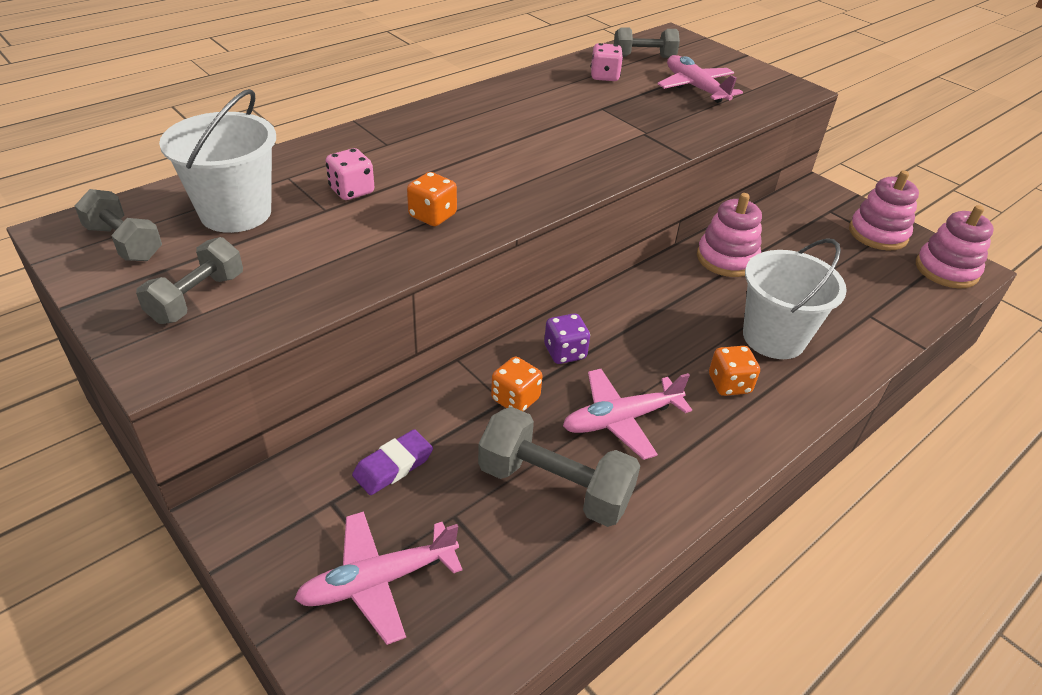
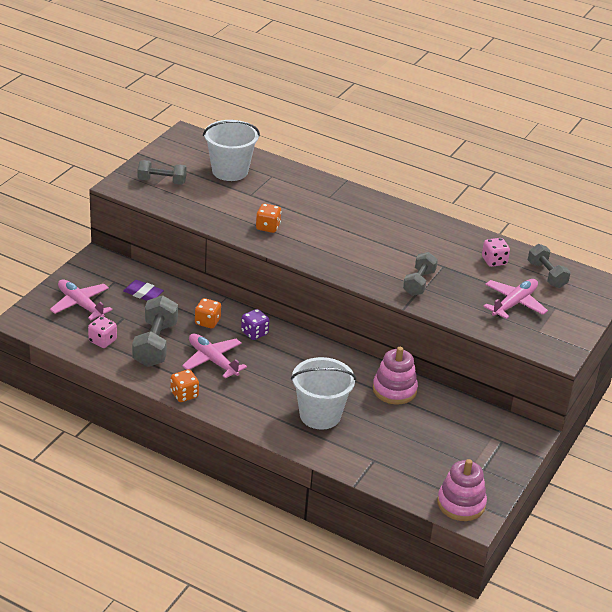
camera: 70 degrees right, 5 degrees down
(124, 243) = (187, 151): grey dumbbell -> grey dumbbell (419, 283)
(352, 191) = (273, 198): pink dice -> pink dice (102, 341)
(729, 384) = (264, 398): orange dice -> orange dice (184, 395)
(878, 234) = (486, 467): pink stacking toy -> none

